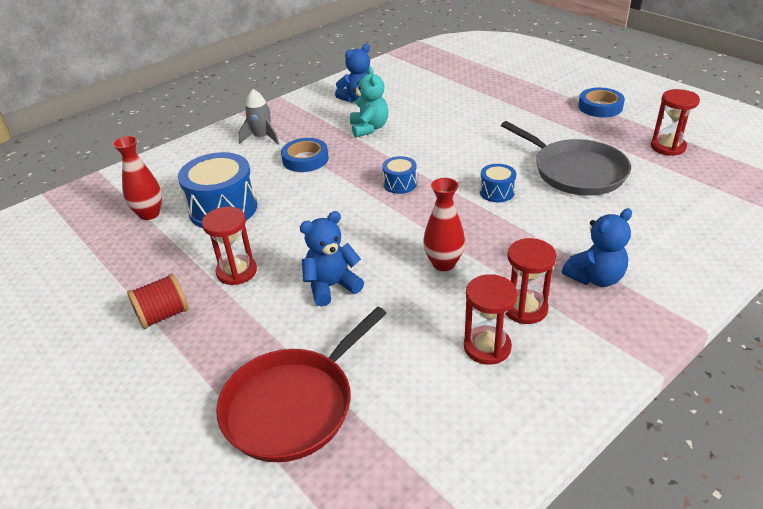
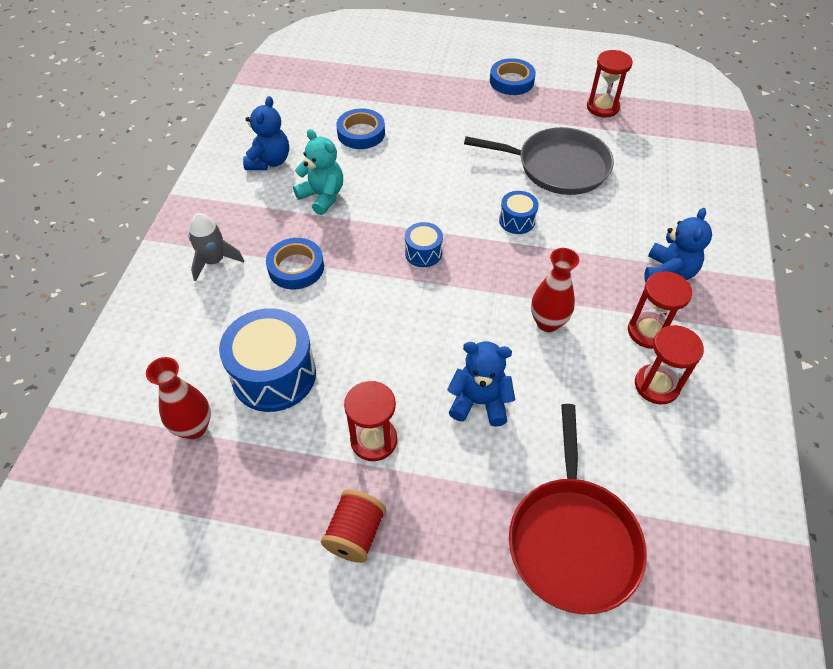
camera: 40 degrees left, 15 degrees up
(331, 286) = (479, 402): blue teddy bear -> blue teddy bear turned 75 degrees clockwise
(439, 103) = (361, 133): none -> blue tape

